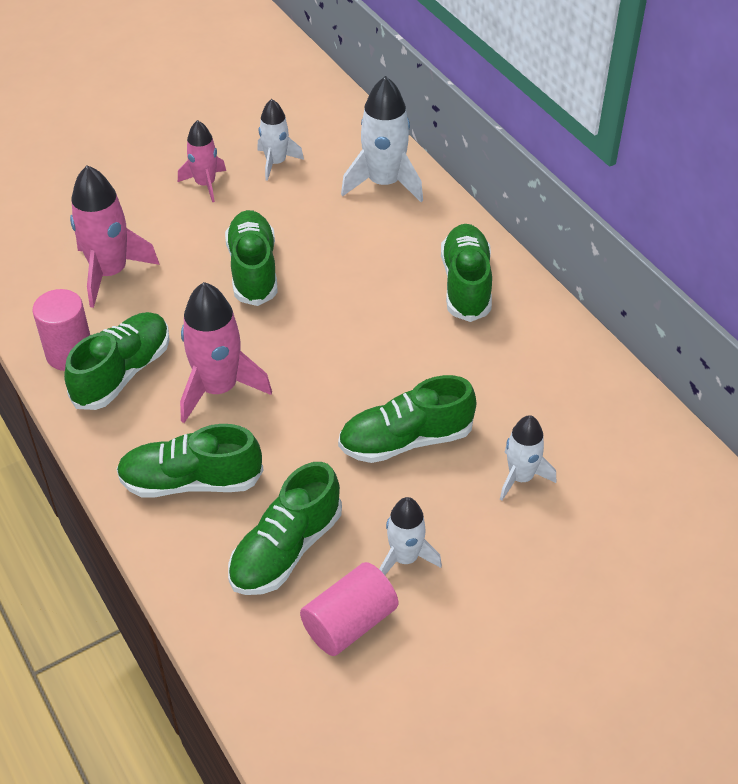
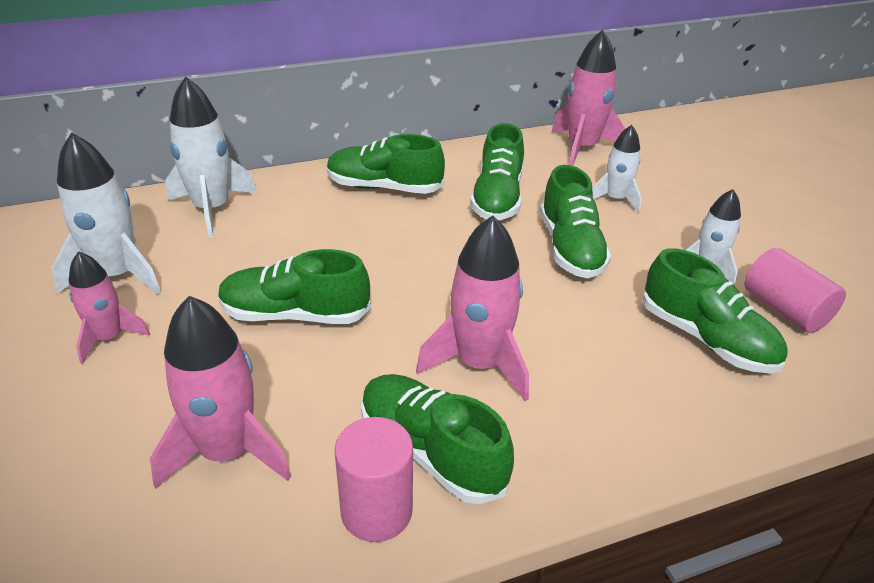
camera: 80 degrees left, 10 degrees down
(191, 481) = (618, 401): green shoe -> green shoe (497, 198)
(276, 163) = (117, 275): white rocket -> white rocket, size x1.62
(635, 442) = (582, 148): none -> pink rocket

